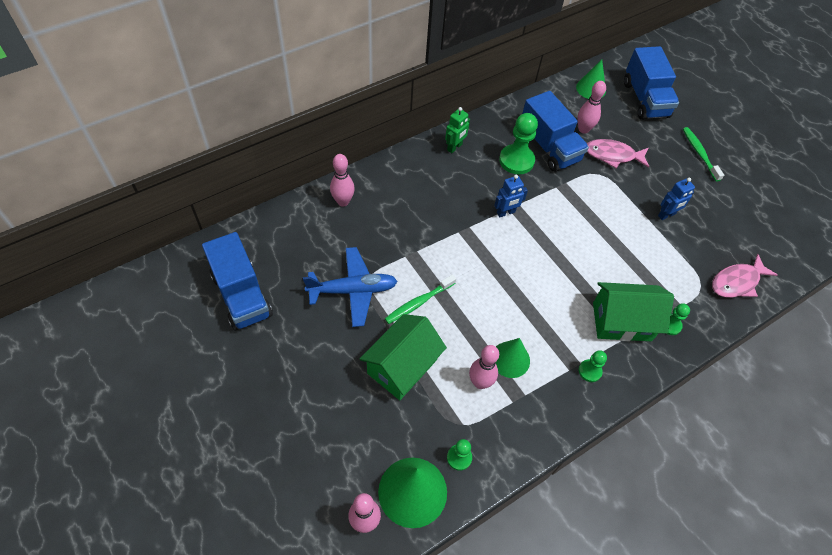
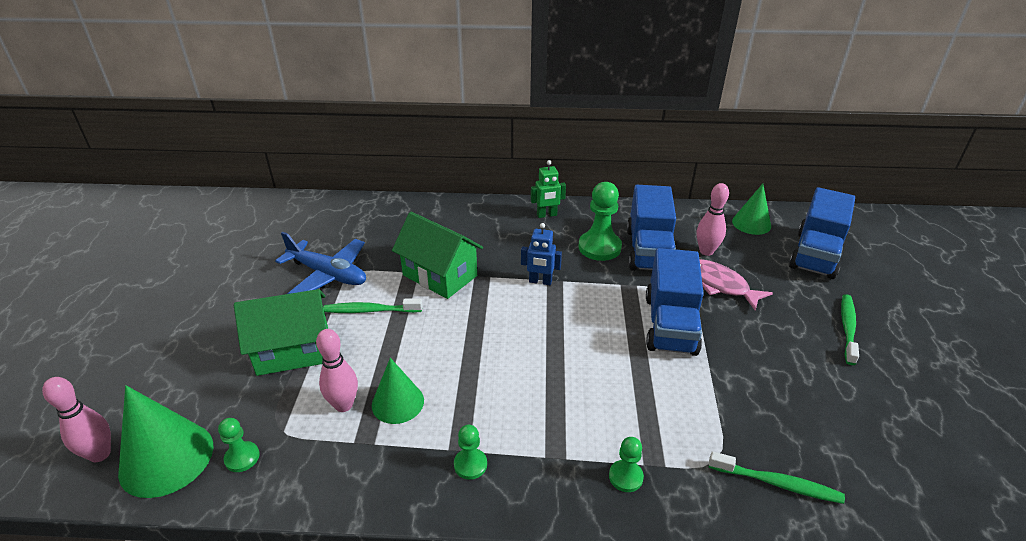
camera: 40 degrees right, 20 degrees down
(242, 295) = (244, 238): blue truck -> blue truck (670, 324)
(343, 201) = (400, 213): pink bowling pin -> none
(622, 321) = (564, 438): green house -> green house (440, 275)
(666, 215) = (737, 366): blue robot -> none
(737, 282) = (777, 483): pink fish -> green toothbrush

